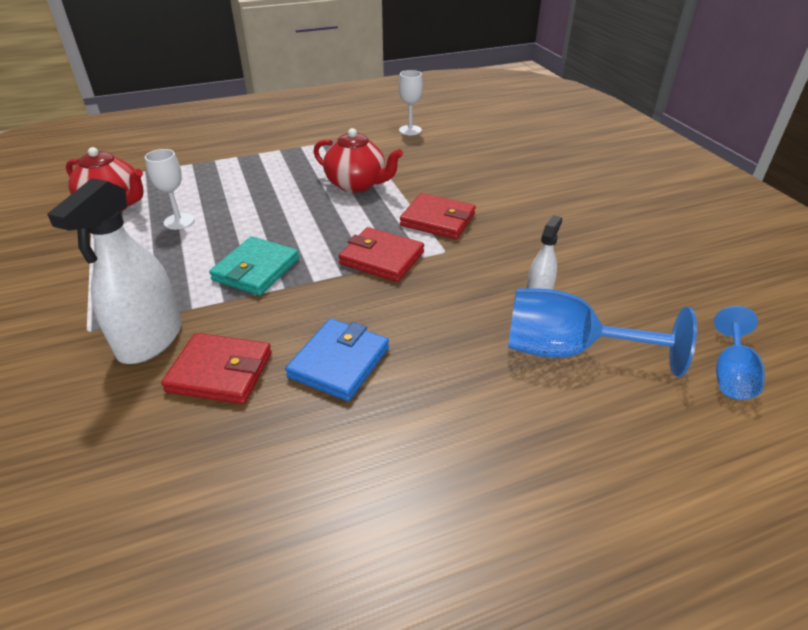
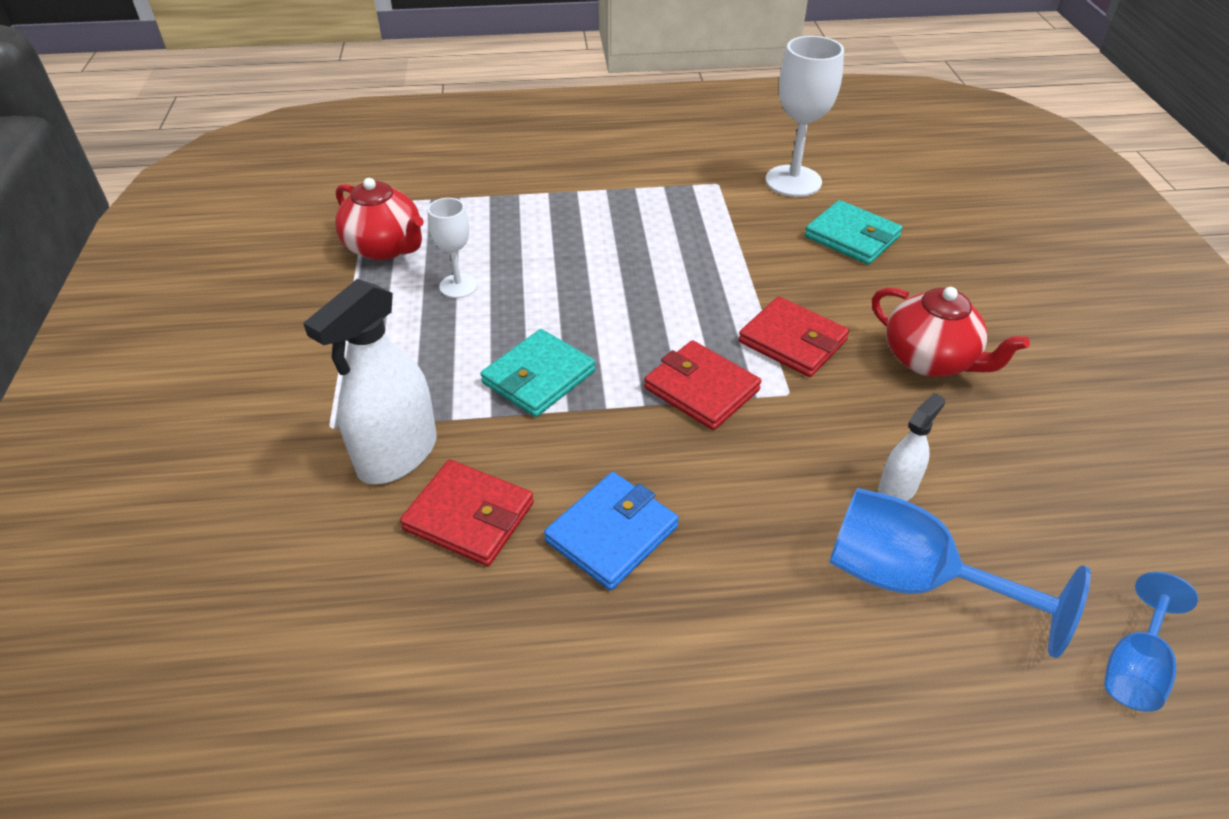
camera: 15 degrees right, 5 degrees up
(357, 184) = (697, 264): red teapot -> red teapot (930, 360)
(410, 130) = (793, 181): white goblet -> white goblet, size x1.71
(459, 156) = (852, 237): none -> turquoise wallet

